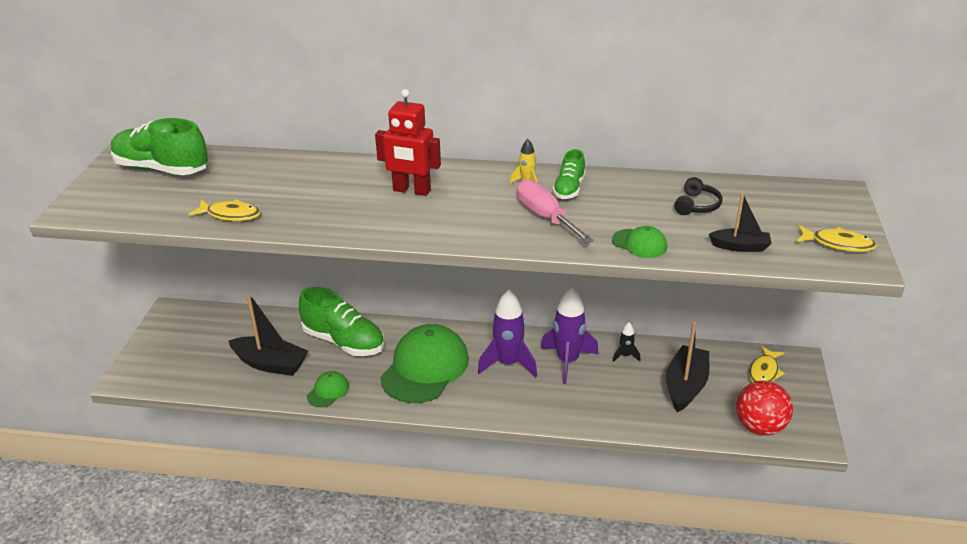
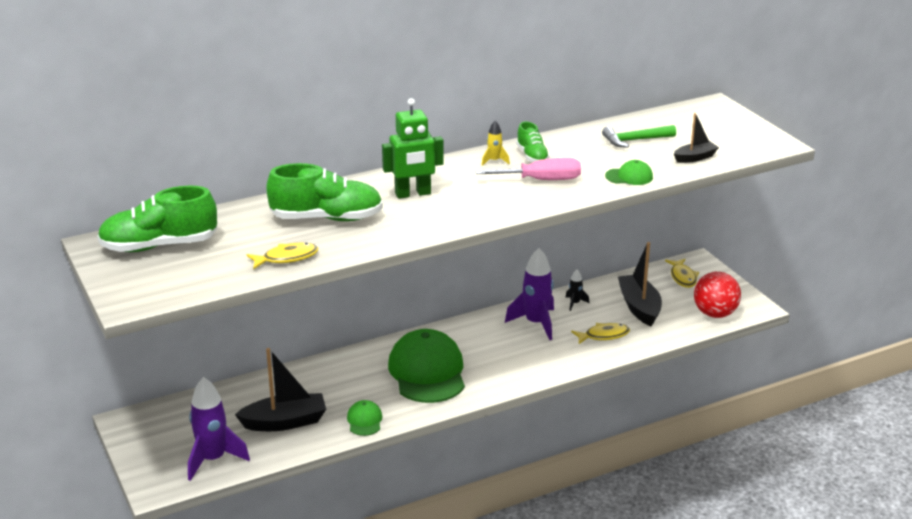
camera: 35 degrees left, 5 degrees down
(344, 342) = (331, 380): green shoe -> green shoe (326, 218)
(411, 191) = (413, 194): red robot -> green robot
(508, 363) = (491, 343): purple rocket -> purple rocket (213, 459)
(545, 217) = (541, 180): pink screwdriver -> pink screwdriver turned 150 degrees clockwise
(696, 205) = (635, 140): black headphones -> green hammer
(838, 244) = (751, 137): yellow fish -> yellow fish (603, 335)

